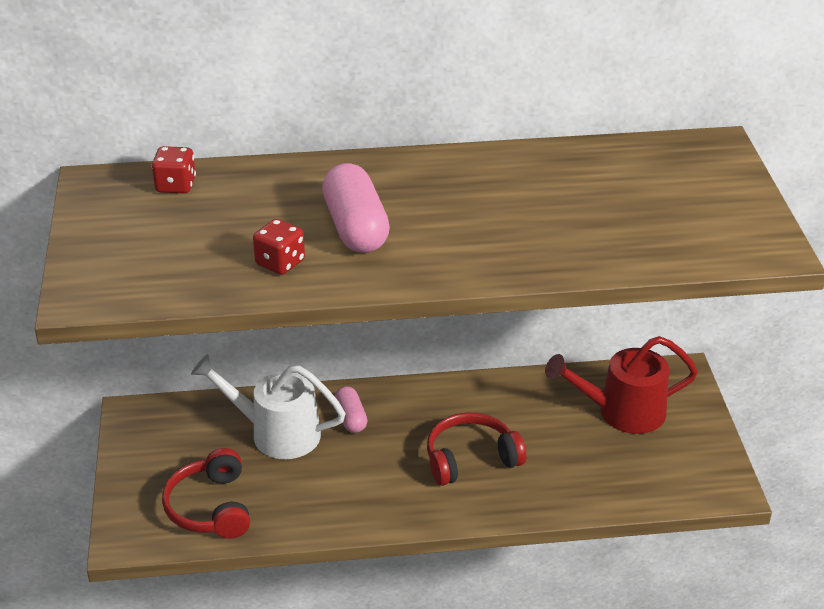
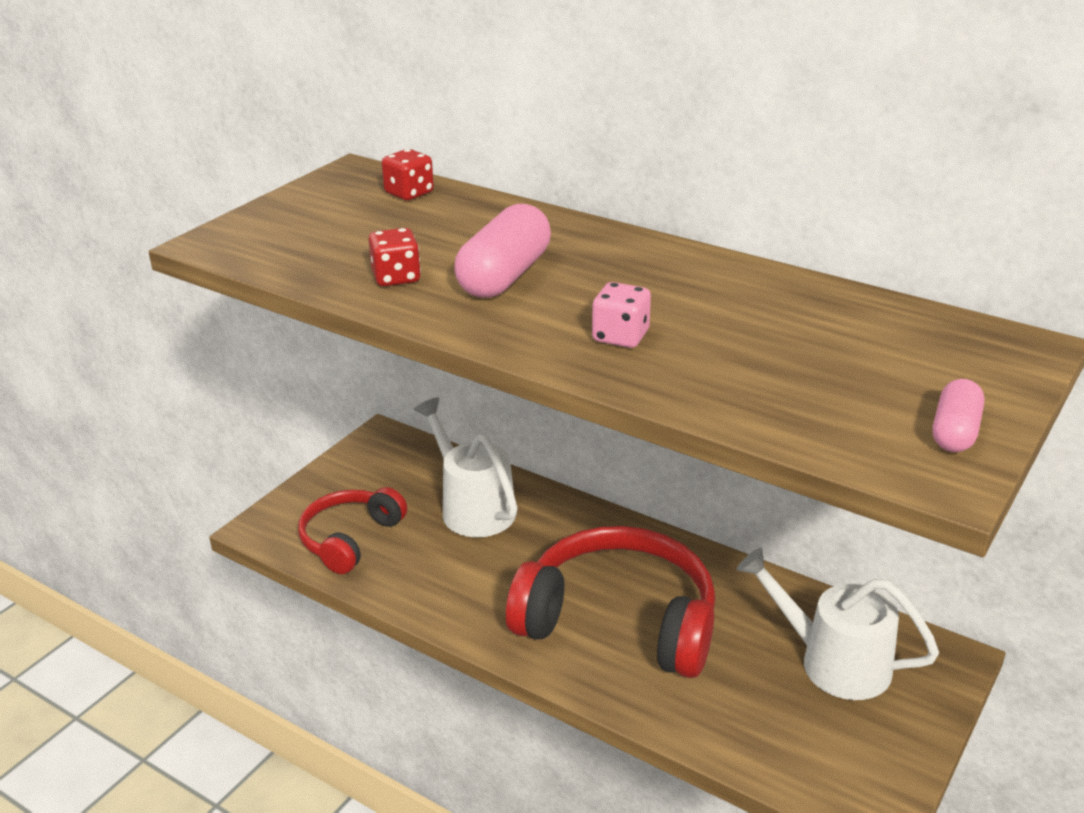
camera: 40 degrees right, 5 degrees down
(351, 418) = (550, 527): pink capsule -> pink capsule (955, 432)
(471, 459) = (619, 621): red headphones -> red headphones, size x1.73
(495, 240) = (620, 337): none -> pink dice
(621, 412) = (832, 661): red watering can -> white watering can

